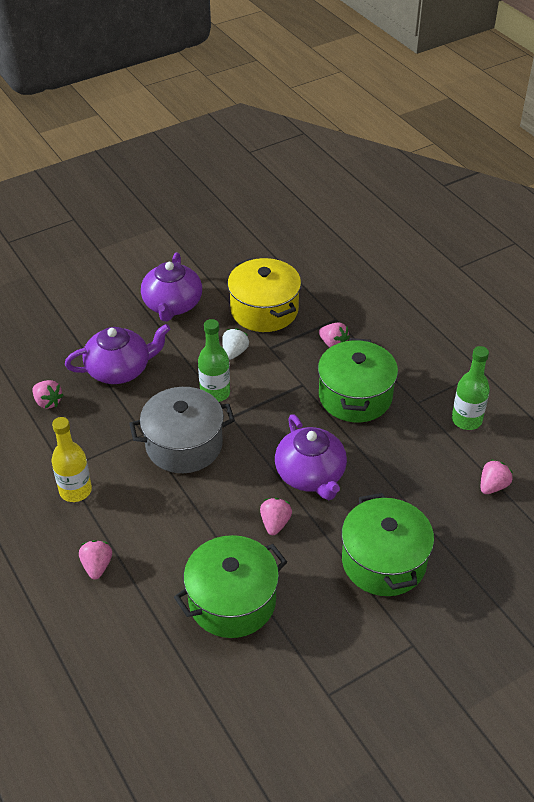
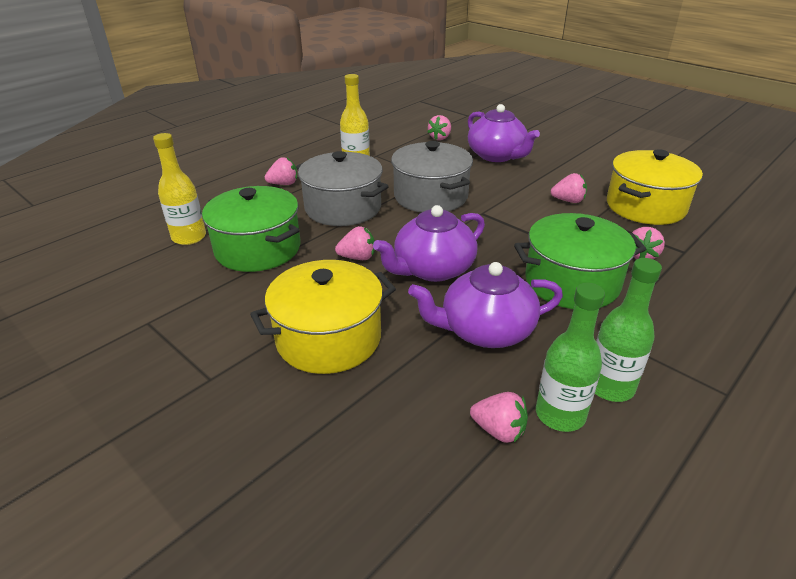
camera: 75 degrees right, 10 degrees down
(172, 305) = (598, 163): purple teapot -> purple teapot (485, 330)
(178, 520) = (343, 208): none -> grey pot
(185, 663) = (189, 237): none -> yellow bottle
(215, 393) = (505, 200): green bottle -> green bottle (560, 414)
(234, 352) = (568, 201): white strawberry -> pink strawberry
(383, 561) = (328, 338): green pot -> yellow pot

